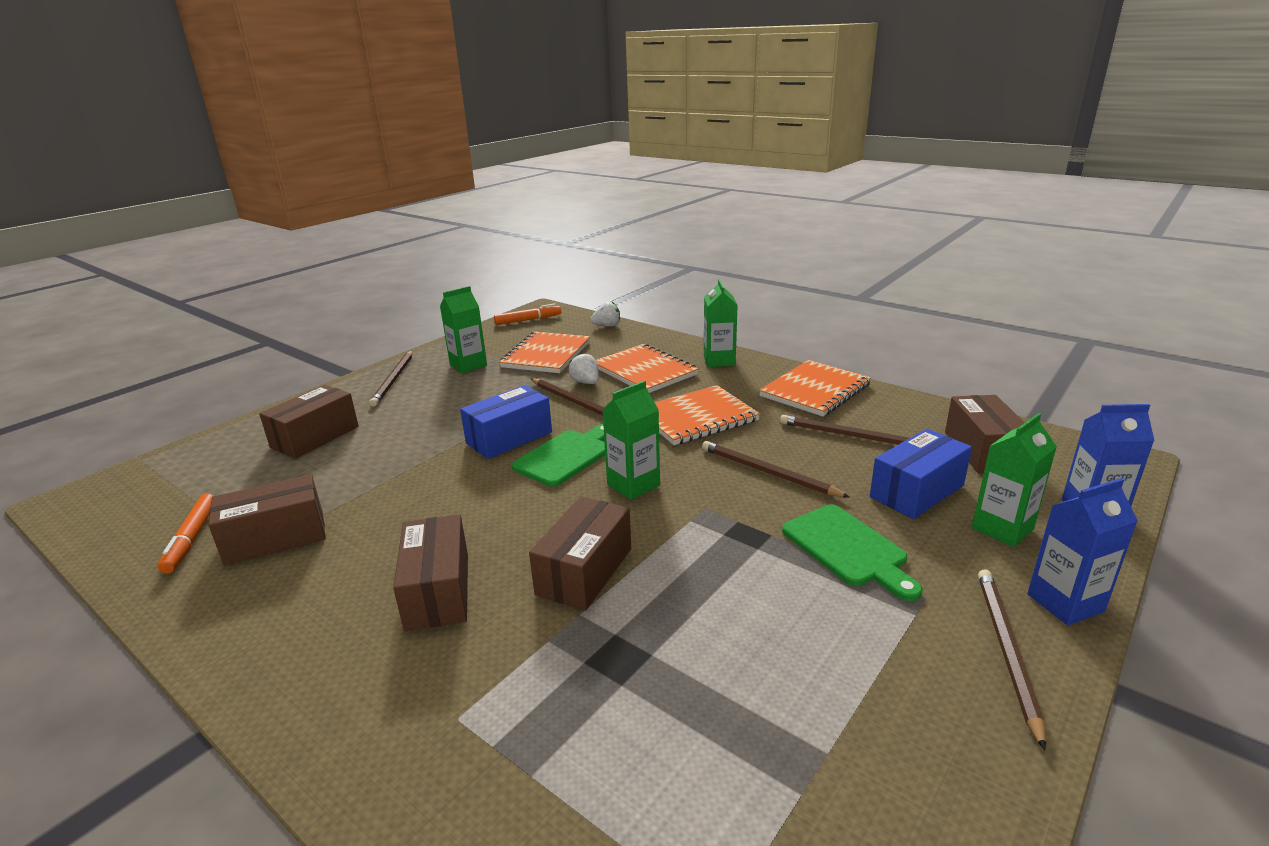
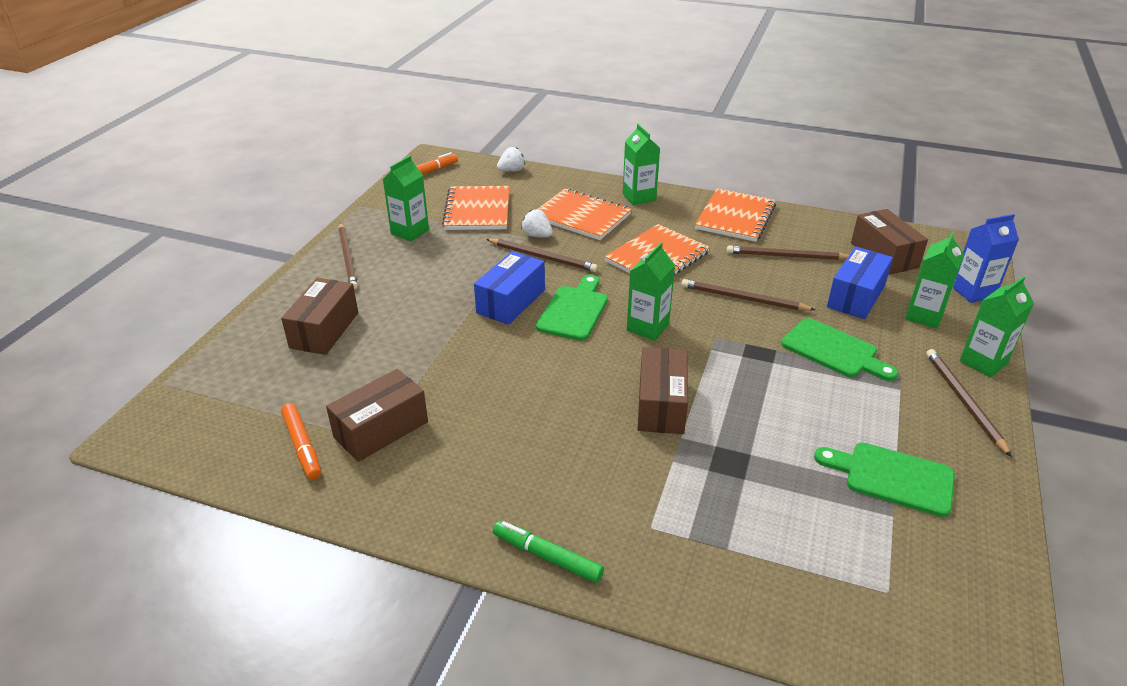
camera: 20 degrees left, 10 degrees up
(309, 722) = (547, 557): none -> green marker
(438, 591) = (561, 443): brown box -> none
(834, 735) = (892, 477): none -> green cutting board
(1065, 603) = (983, 362): blue carton -> green carton

